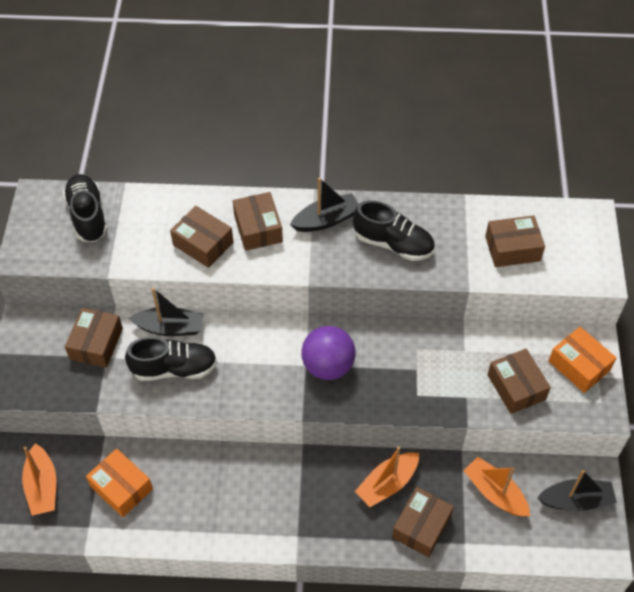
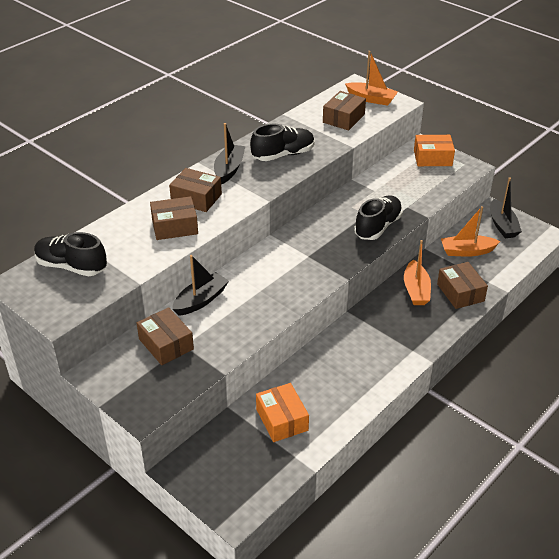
camera: 50 degrees left, 15 degrees down
(42, 486) = (231, 466): orange boat -> orange boat (371, 99)
(121, 487) = (282, 420): orange box -> orange box turned 75 degrees clockwise
(174, 369) = (237, 315): black shoe -> black shoe (378, 227)
(328, 366) = (320, 247): purple ball -> none
(516, 387) = (421, 186): brown box -> none
(575, 500) = (502, 225): black boat -> black boat turned 135 degrees clockwise

